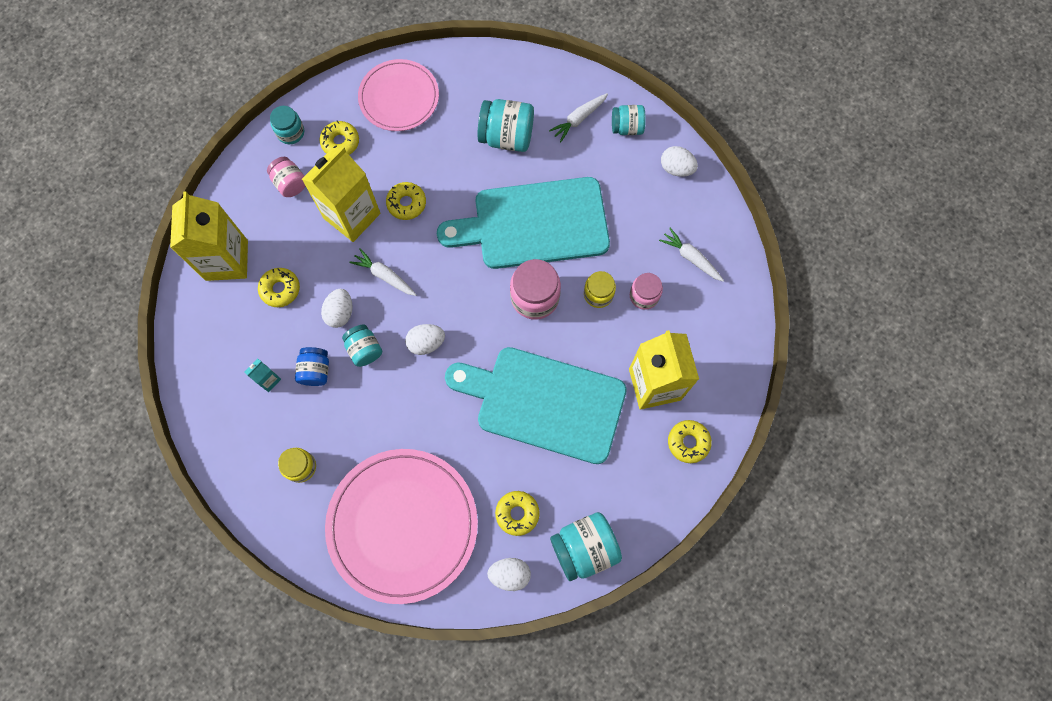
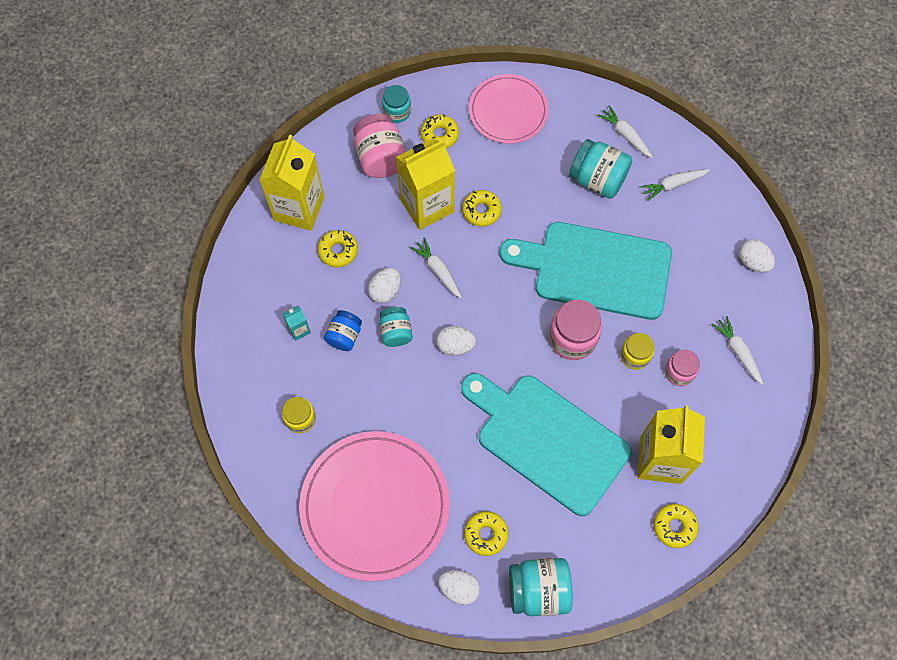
camera: 20 degrees right, 5 degrees down
(290, 183) = (380, 158): pink jar -> pink jar, size x1.62
(518, 85) = (625, 135): none -> white carrot
(627, 127) = (717, 207): turquoise jar -> none

